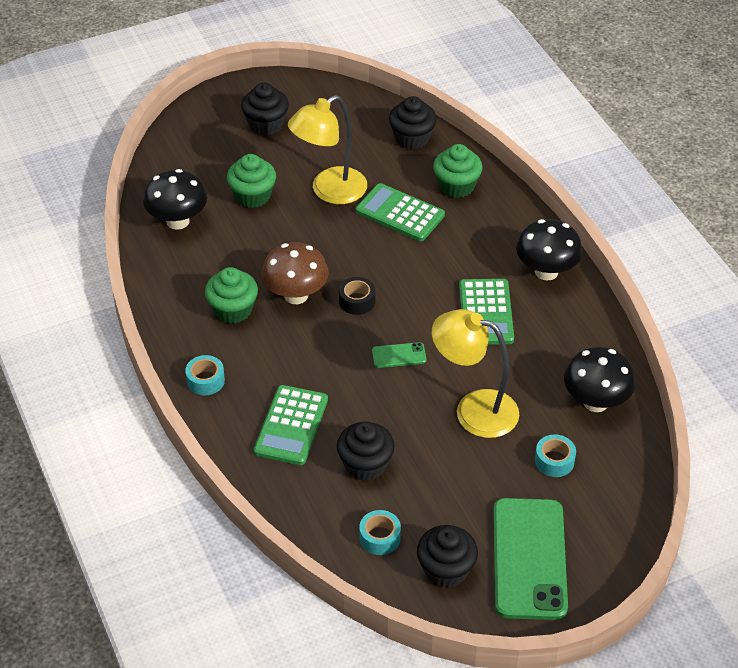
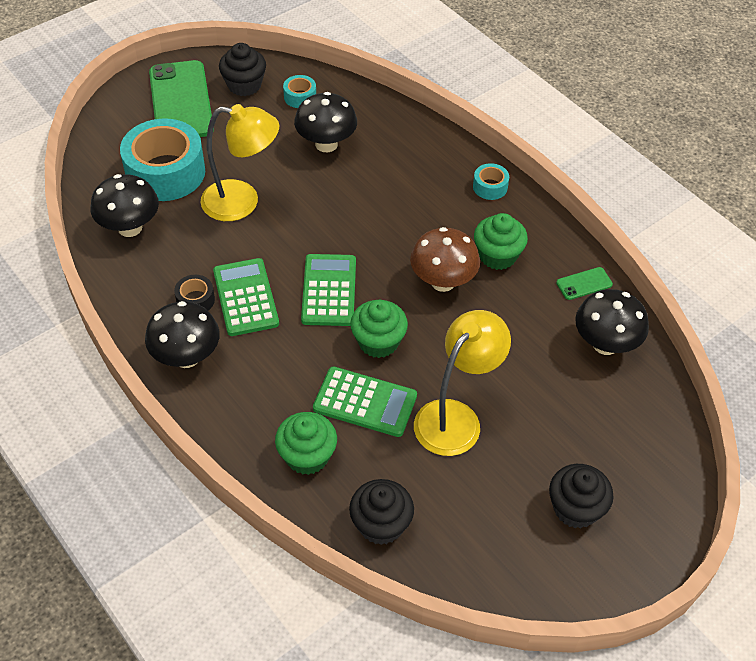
camera: 165 degrees right, 5 degrees up
(252, 196) = (540, 393): green cupcake -> green cupcake (378, 342)
(291, 425) = (399, 163): green calculator -> green calculator (329, 290)
(357, 301) = (379, 286): black tape -> black tape (195, 300)
(365, 464) = (326, 144): black cupcake -> black mushroom
(399, 355) = (322, 239): green phone -> green phone (584, 284)
(554, 461) = (165, 172): turquoise tape -> turquoise tape, size x2.27

